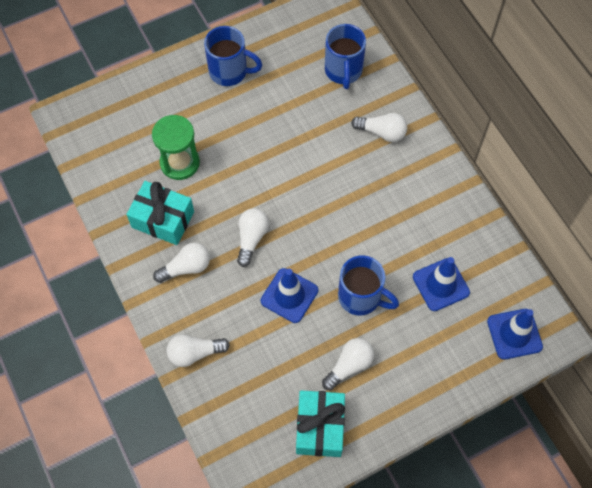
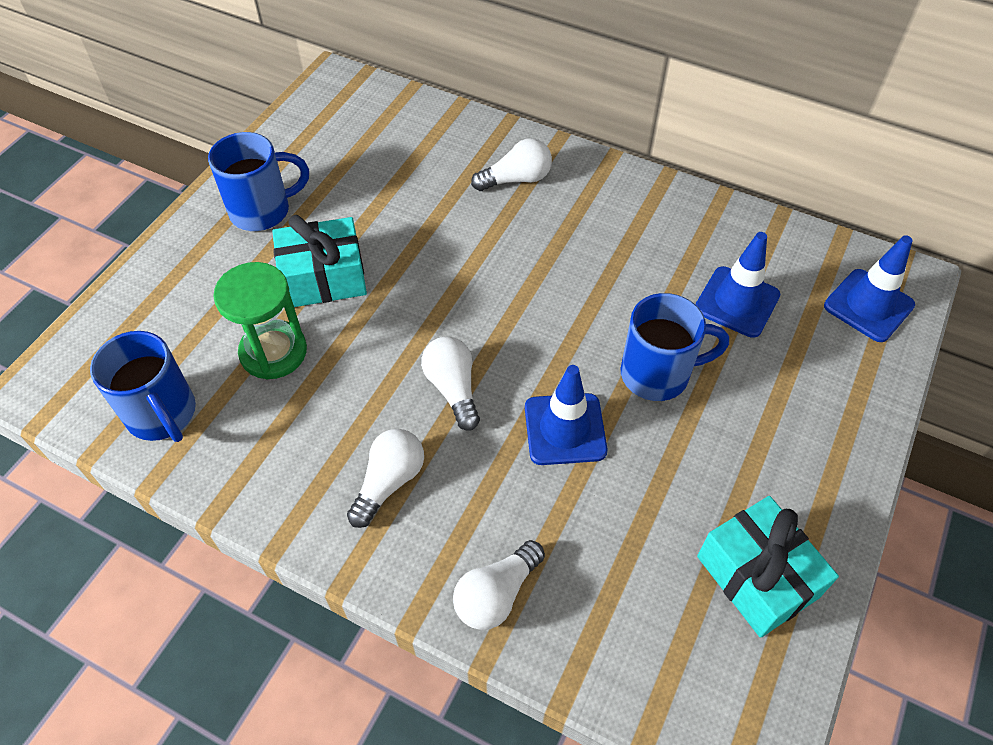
camera: 35 degrees left, 10 degrees down
(163, 219) = (303, 439): turquoise gift -> turquoise gift (324, 278)
(343, 71) = (413, 140): blue mug -> blue mug (162, 415)
(349, 366) = (720, 468): white light bulb -> none

